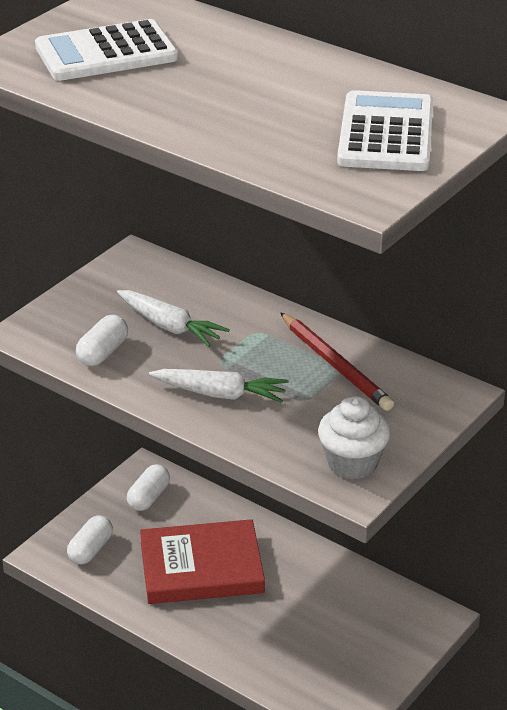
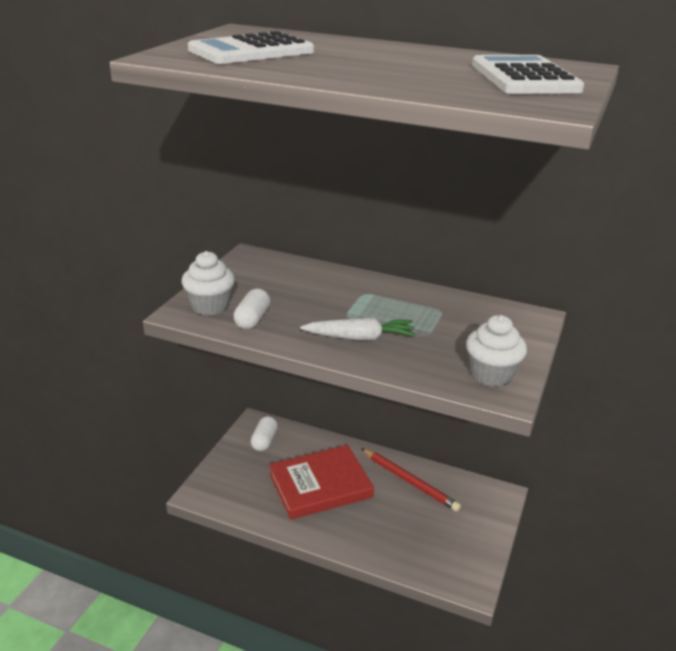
camera: 15 degrees left, 5 degrees down
(59, 328) = (210, 306): none -> white cupcake
(90, 550) = (233, 485): white capsule -> none
(170, 327) = (297, 296): white carrot -> none
(335, 365) = (435, 308): red pencil -> red pencil (409, 481)

